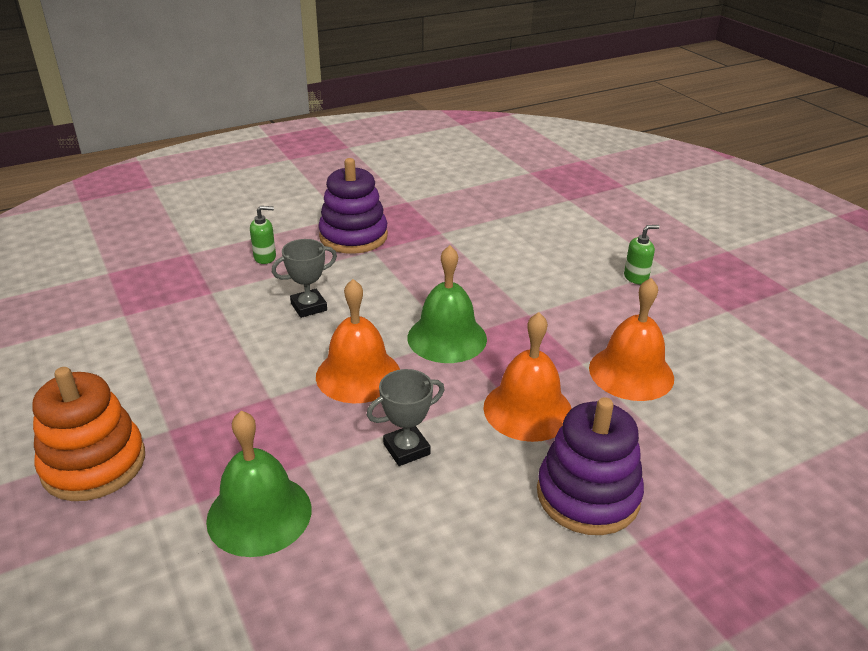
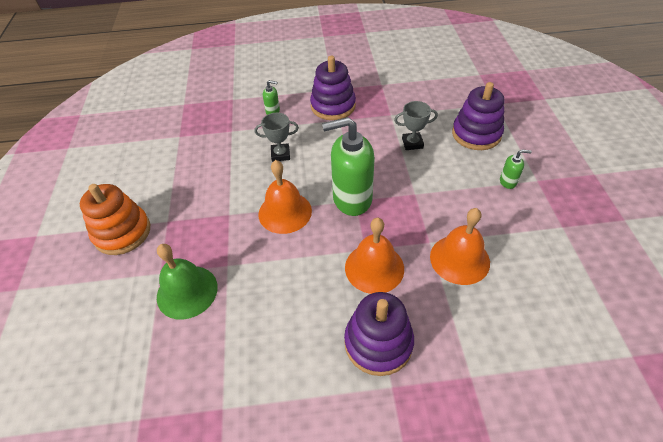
camera: 25 degrees right, 15 degrees up
(406, 449) = (286, 274): grey trophy -> grey trophy (412, 143)
(447, 338) = (351, 199): green bell -> green soap dispenser
(566, 235) = (476, 134): none -> purple stacking toy

